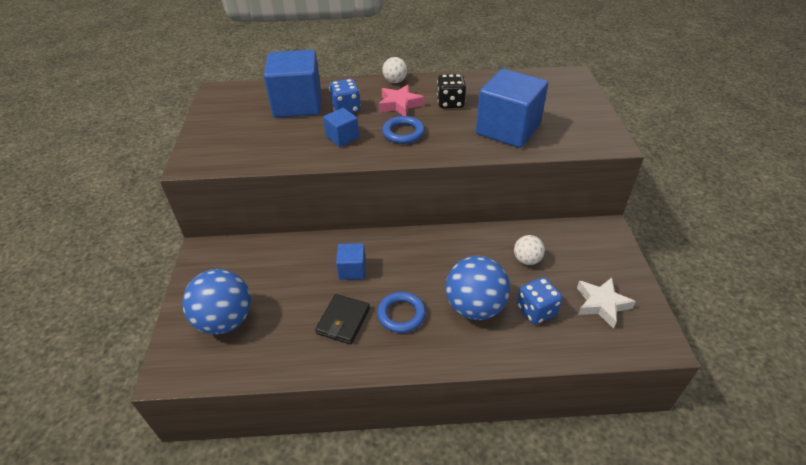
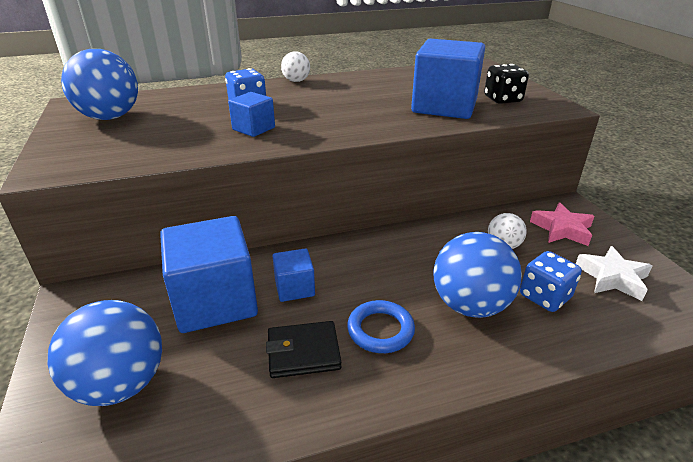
camera: 15 degrees left, 10 degrees down
(240, 111) = (110, 117): none -> blue ball
(297, 104) = (185, 106): blue cube -> blue cube (215, 301)
(343, 321) = (303, 352): black wallet -> black wallet turned 75 degrees clockwise
(399, 104) = (311, 97): pink star -> pink star (562, 229)
(403, 133) = (327, 119): blue ring -> none
(450, 103) = (368, 92): black dice -> black dice (502, 99)

